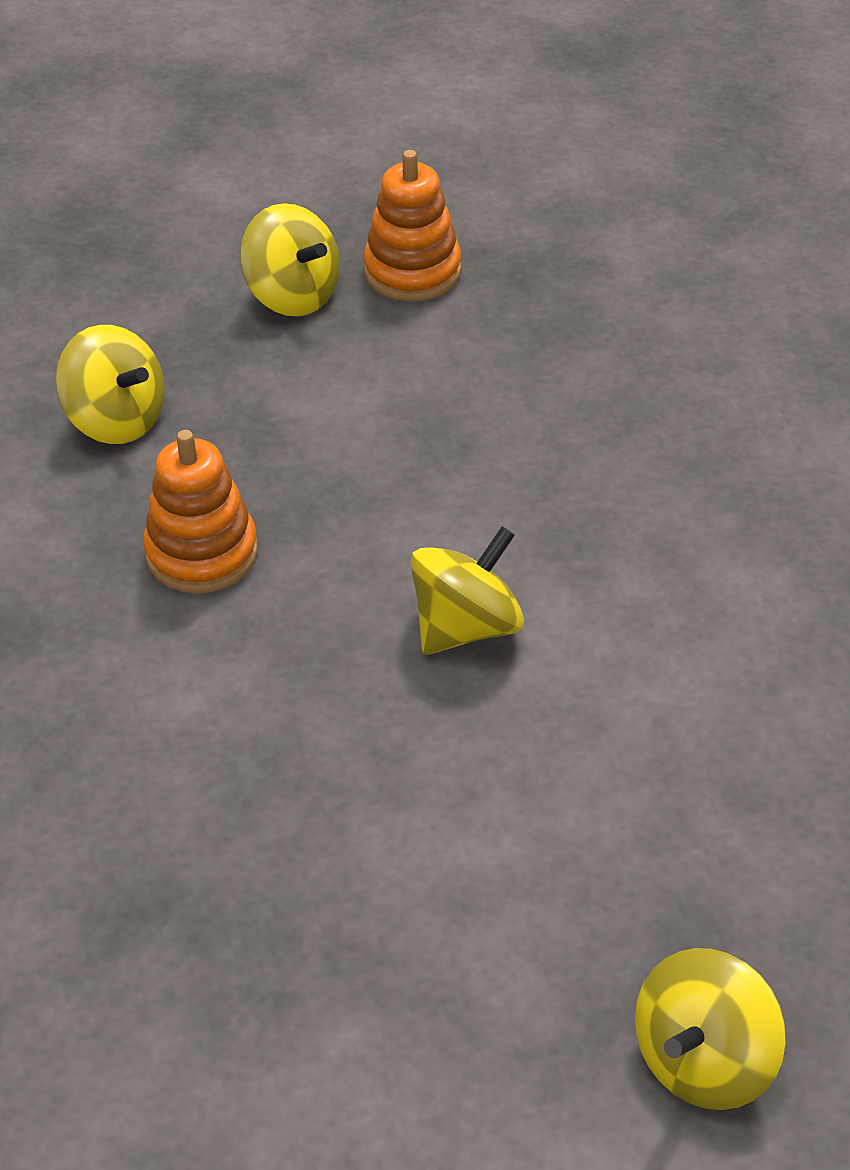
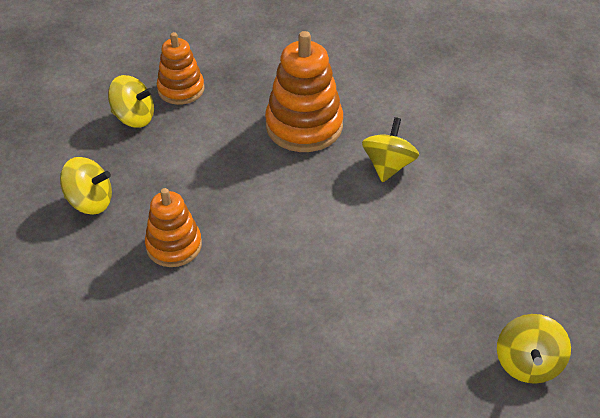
camera: 30 degrees left, 0 degrees up
(466, 626) = (312, 231): yellow spinning top -> yellow spinning top (388, 166)
(595, 422) = (304, 126): none -> orange stacking toy

